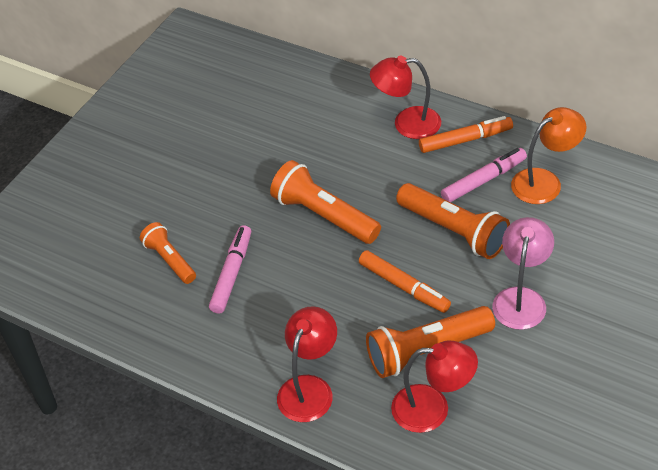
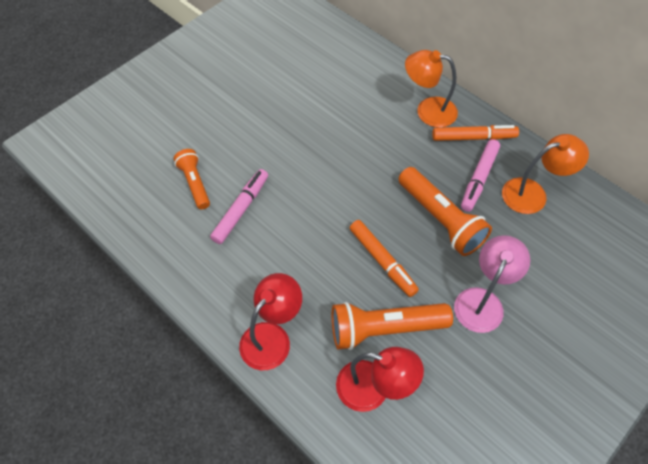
camera: 10 degrees right, 10 degrees up
(324, 216) = (334, 176): orange flashlight -> none
(407, 124) = (428, 110): red lamp -> orange lamp
(483, 180) = (479, 178): pink marker -> pink marker turned 135 degrees clockwise

